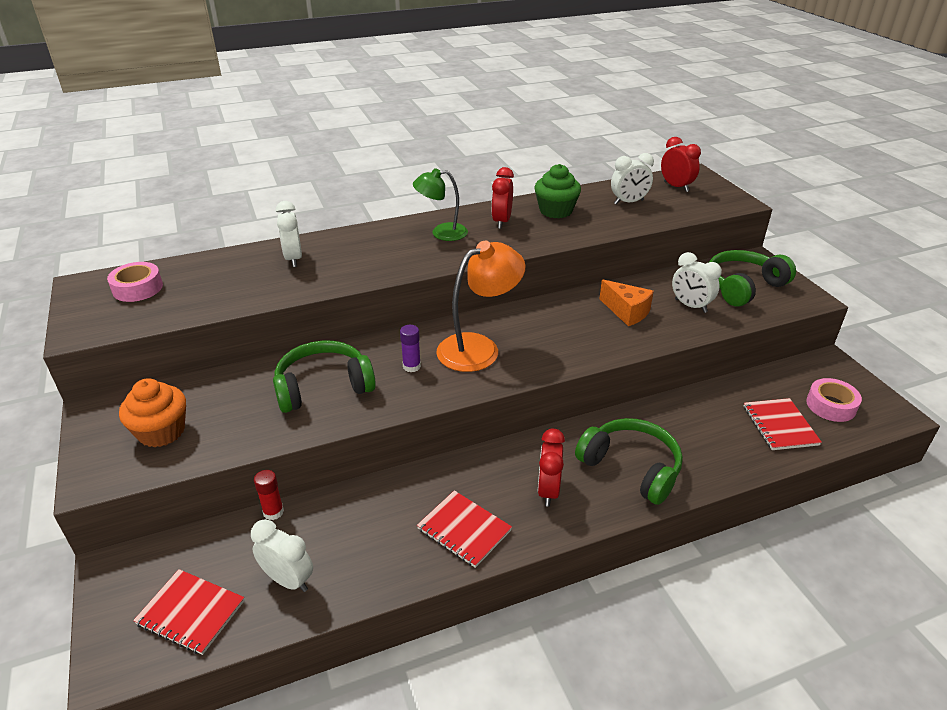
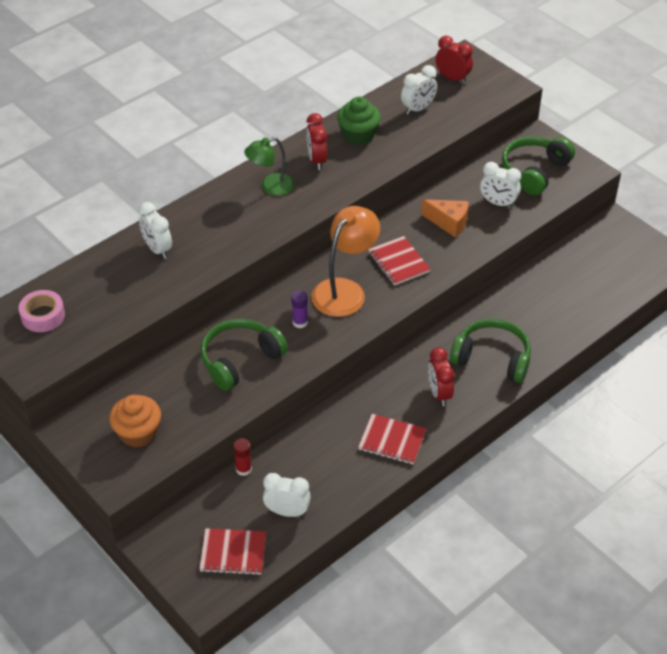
camera: 20 degrees left, 10 degrees up
(780, 425) = (589, 292): red notebook -> red notebook (398, 262)
(831, 405) = (623, 264): pink tape -> none

